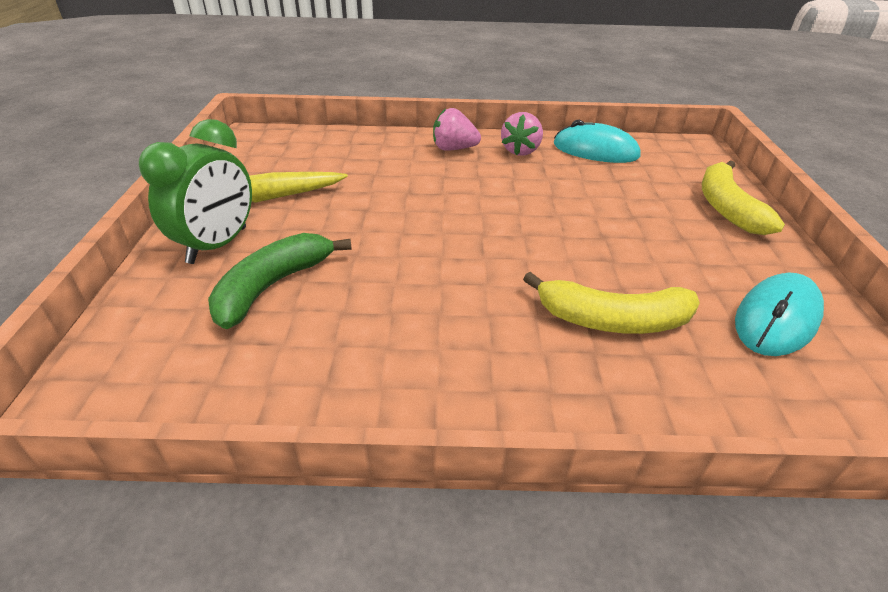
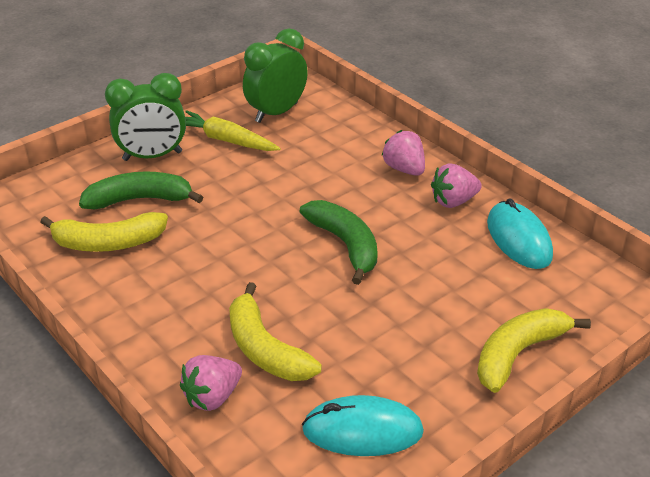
camera: 50 degrees right, 0 degrees up
(284, 160) = (276, 113): none -> green clock
(309, 344) = (108, 243): none -> yellow banana
(512, 213) = (345, 245): none -> green banana
(660, 391) = (212, 397): none -> pink strawberry

